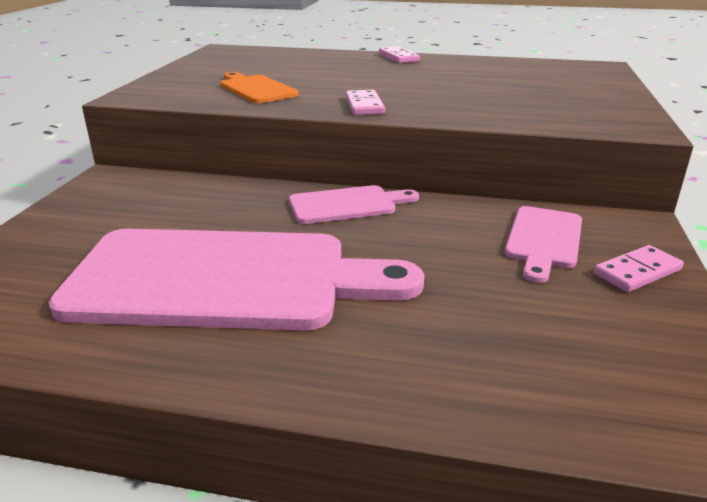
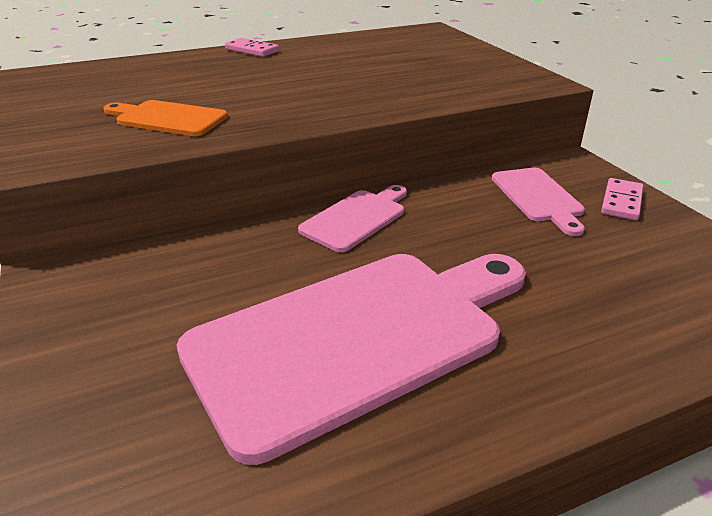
camera: 35 degrees left, 5 degrees up
(364, 106) = (312, 112): pink domino -> none

